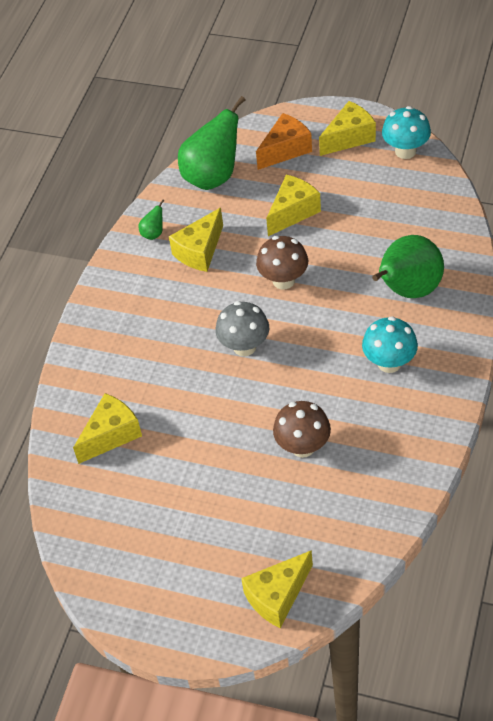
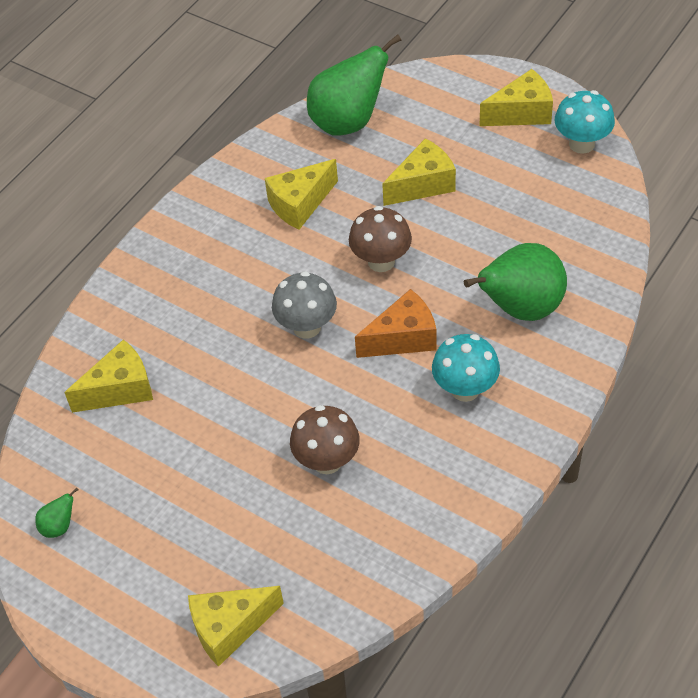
camera: 15 degrees right, 0 degrees up
(153, 233) = (256, 171): green pear -> green pear (59, 526)
(285, 150) = (443, 110): orange cheese -> orange cheese (403, 338)

